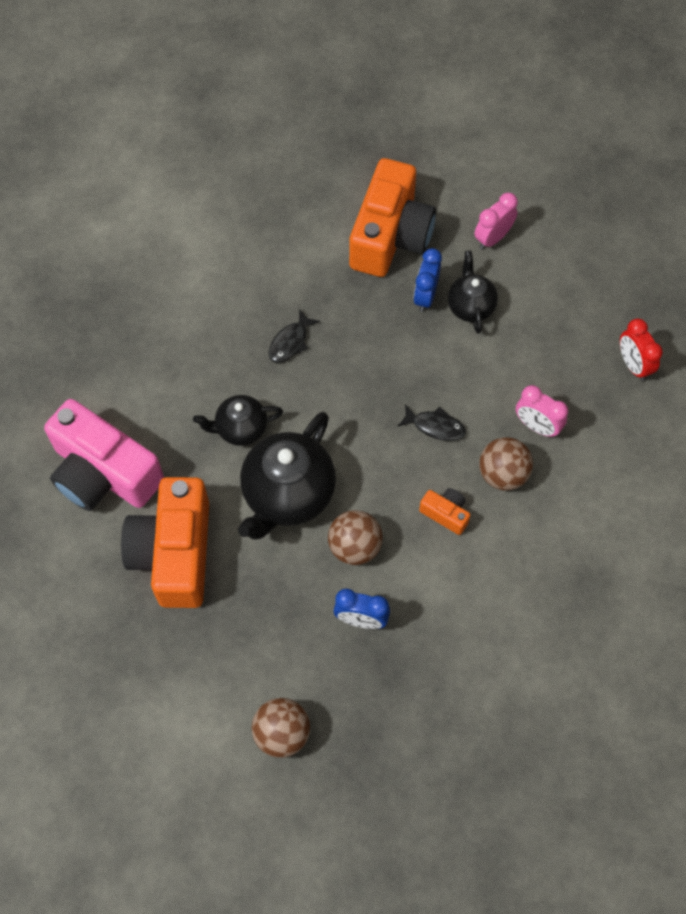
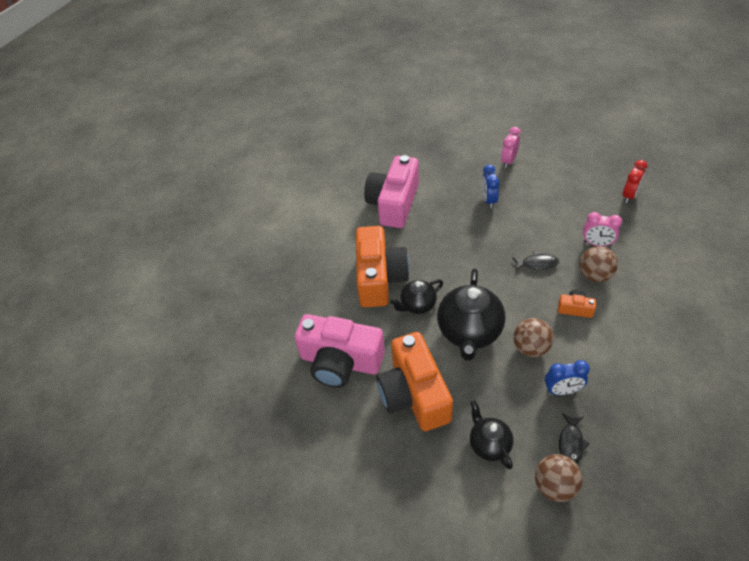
camera: 15 degrees left, 15 degrees down
(288, 252) = (394, 203): none -> pink camera
(290, 342) = (422, 248): black fish -> black fish (571, 443)
(390, 236) = (449, 178): orange camera -> orange camera (379, 278)
(470, 306) = (517, 197): black teapot -> black teapot (489, 444)
(633, 365) = (629, 196): red clock -> red clock turned 105 degrees counterclockwise

